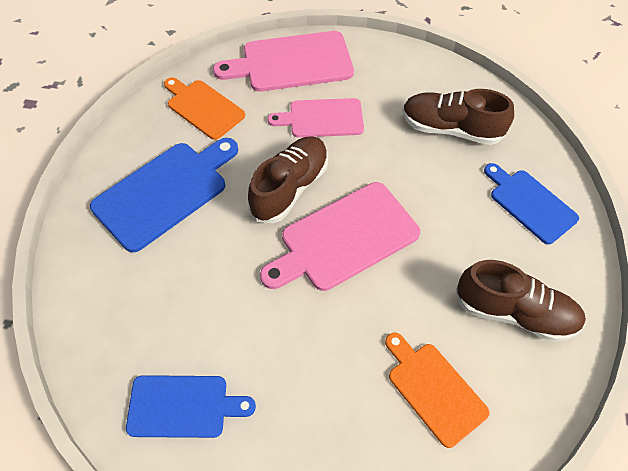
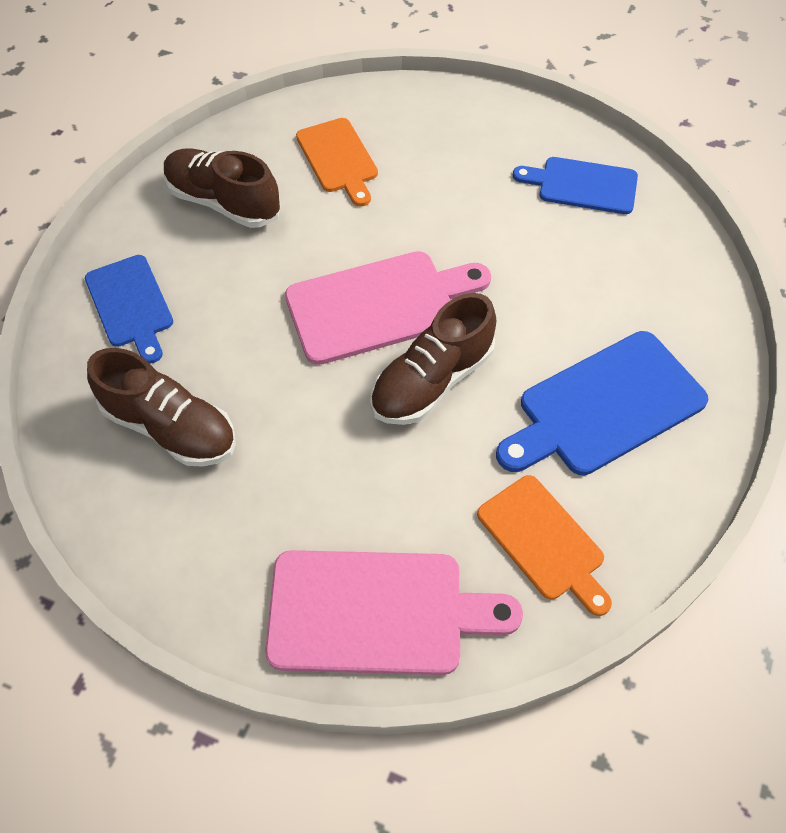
camera: 165 degrees left, 0 degrees up
(322, 118) = (356, 483): pink cutting board -> none

